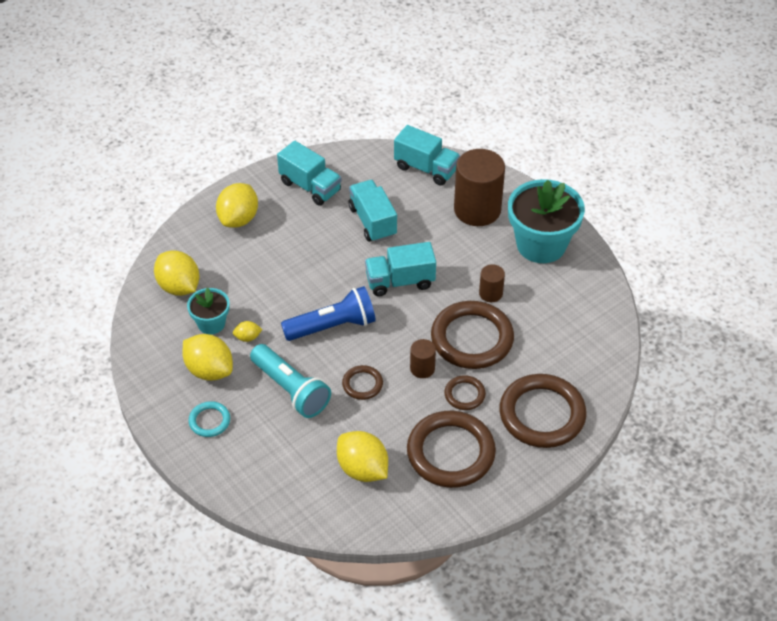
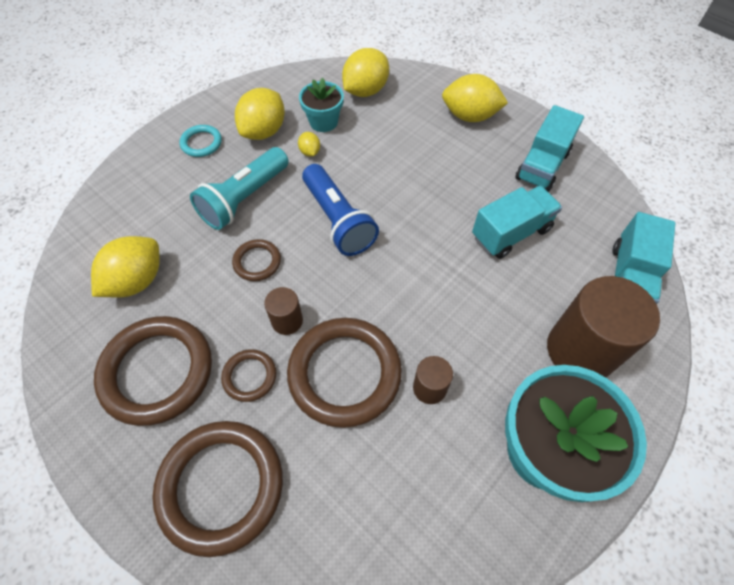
camera: 80 degrees right, 10 degrees up
(400, 281) = (422, 276): turquoise truck -> none

